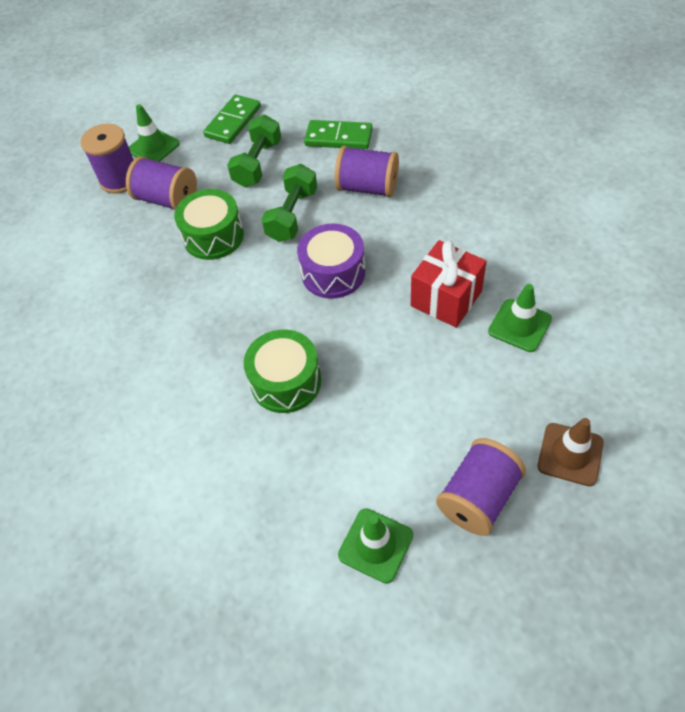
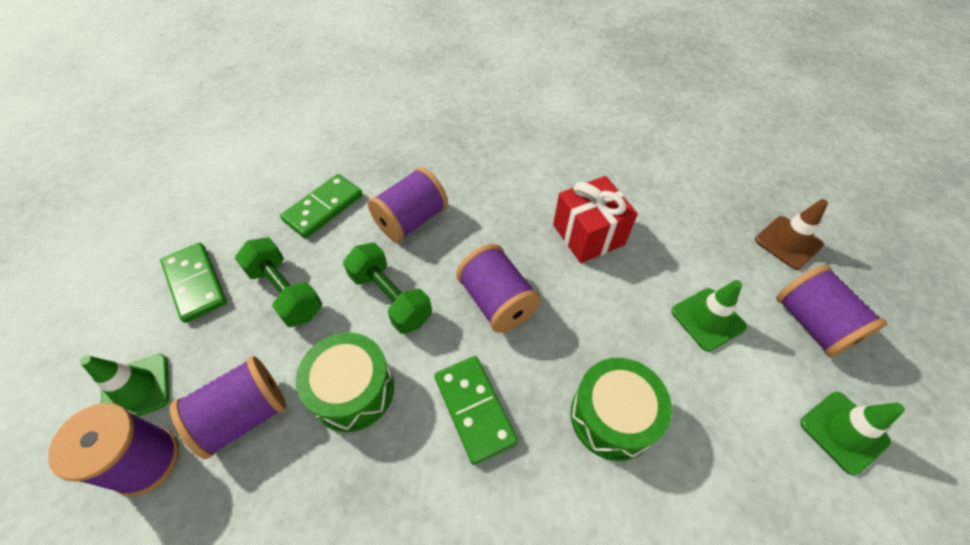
camera: 65 degrees left, 0 degrees up
(240, 302) = (474, 409): none -> green domino
(333, 273) = (497, 302): purple drum -> purple spool
(519, 325) = (646, 204): green traffic cone -> green traffic cone (708, 319)

